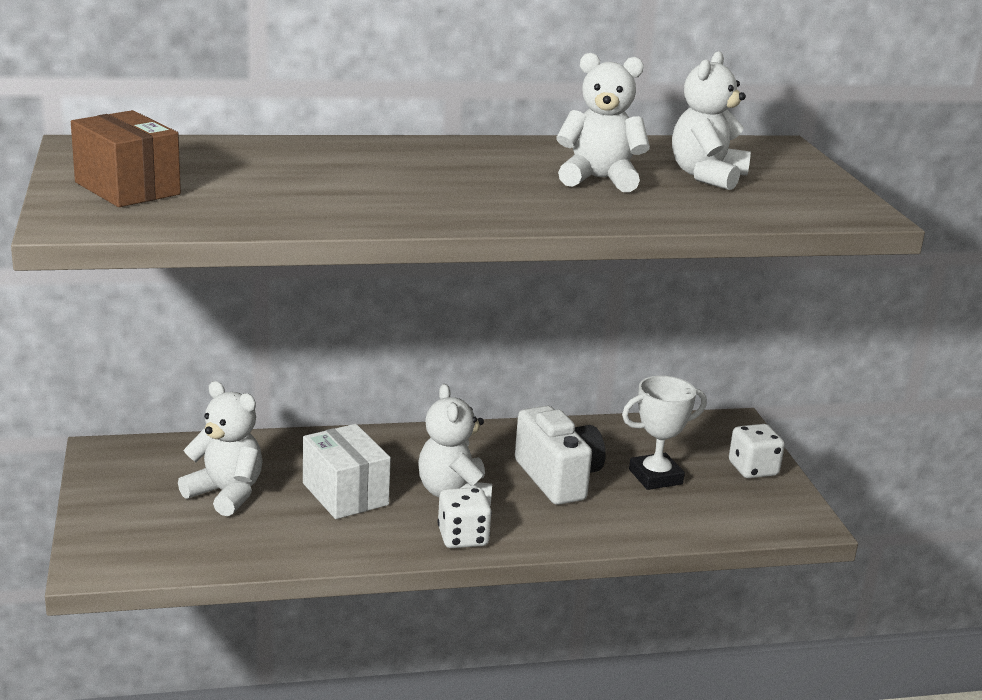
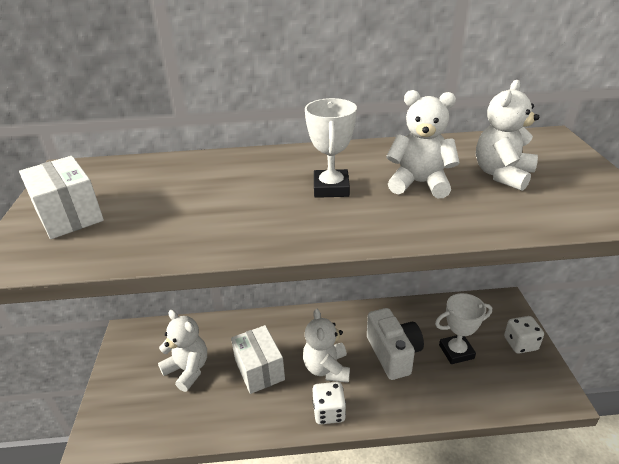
camera: 10 degrees right, 10 degrees up
(127, 188) = (69, 215): brown box -> white box
(482, 178) = (331, 188): none -> white trophy

